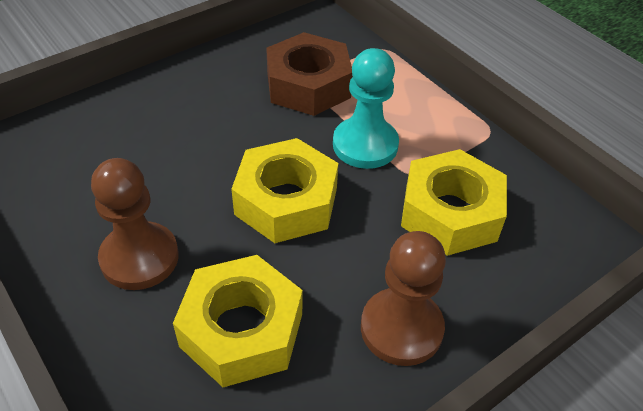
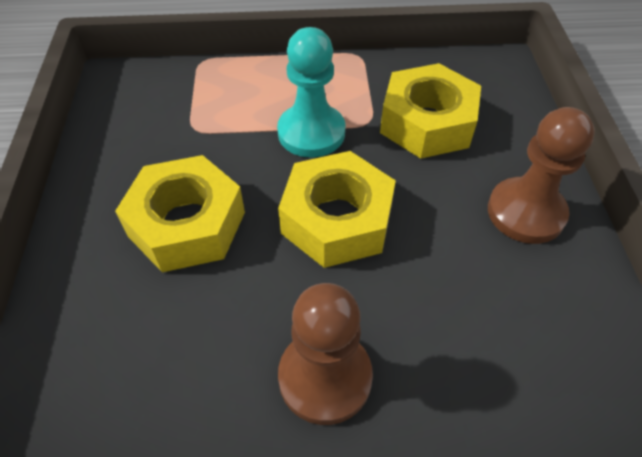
camera: 55 degrees left, 5 degrees up
(241, 330) = (469, 326): yellow nut -> yellow nut (187, 224)
(308, 85) = (199, 131): brown nut -> none

